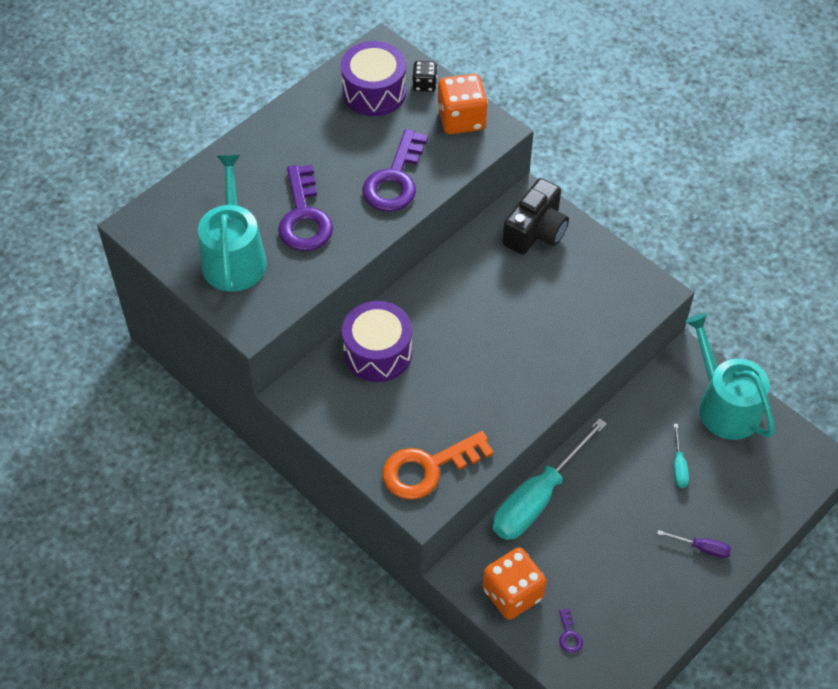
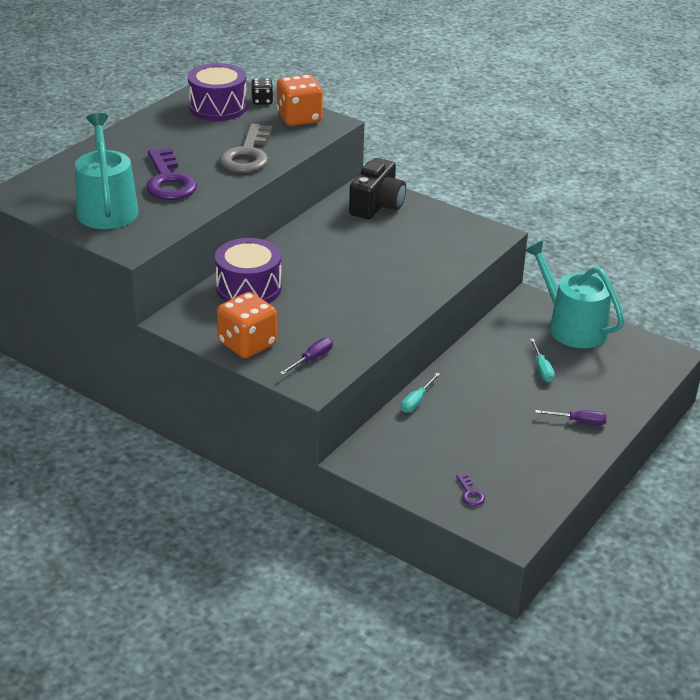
camera: 10 degrees left, 20 degrees down
(395, 179) = (247, 155): purple key -> grey key
(428, 468) = (312, 359): orange key -> purple screwdriver
(512, 593) = (408, 469): orange dice -> orange dice (247, 344)
(537, 498) = (416, 401): turquoise screwdriver -> turquoise screwdriver, size x0.43

